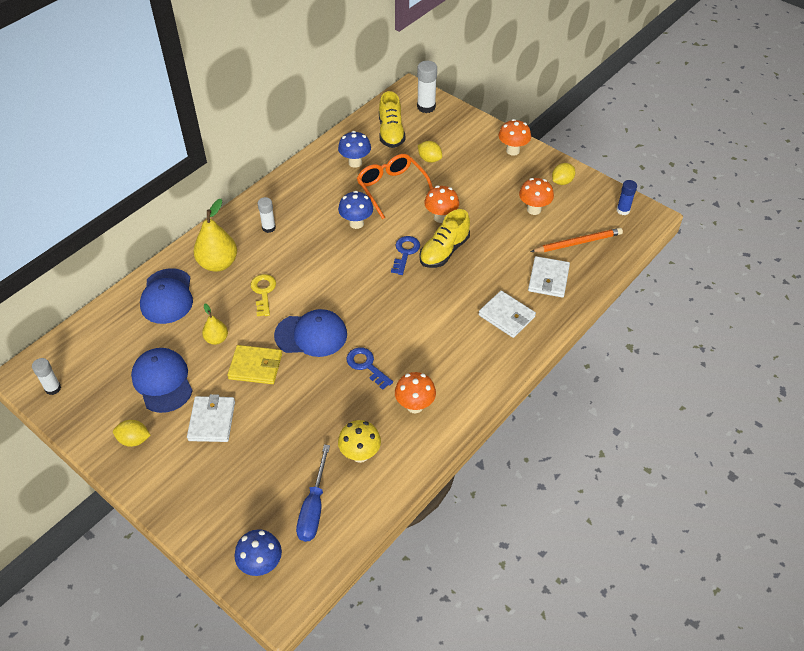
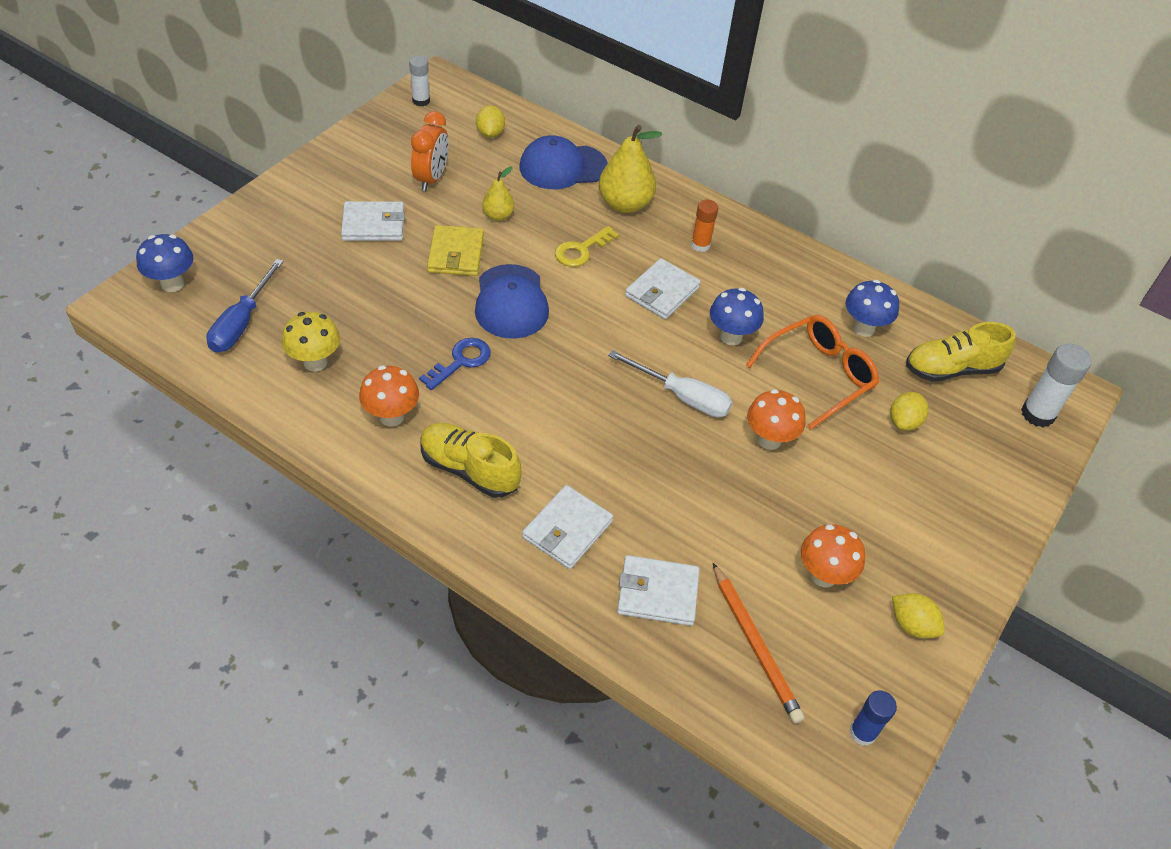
camera: 80 degrees right, 0 degrees up
(134, 440) = (349, 167): yellow lemon -> yellow lemon (490, 133)
(162, 381) = (431, 179): blue cap -> orange clock
(263, 292) = (581, 250): yellow key -> yellow key turned 150 degrees clockwise
(268, 228) = (700, 245): white glue stick -> orange glue stick
(311, 252) = (662, 292): none -> white wallet
(313, 507) = (241, 323): blue screwdriver -> blue screwdriver turned 75 degrees counterclockwise
(405, 252) = (682, 397): blue key -> white screwdriver
(444, 251) = (694, 445): yellow shoe -> yellow shoe (469, 469)
(512, 151) = (970, 545): orange mushroom -> none

